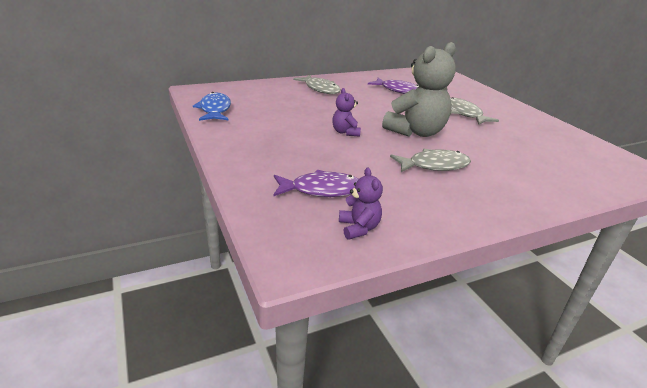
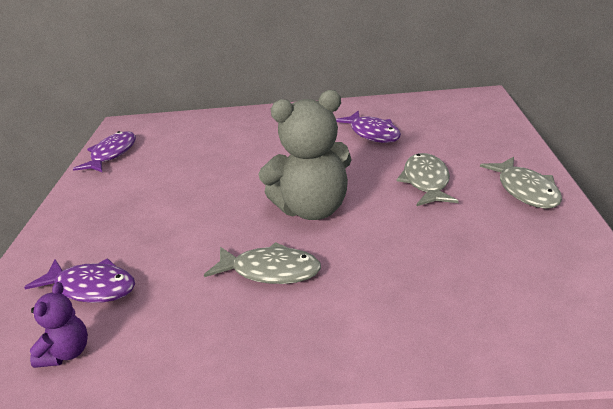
camera: 30 degrees right, 0 degrees up
(215, 109) = (112, 154): blue fish -> purple fish
(320, 89) = (267, 127): grey fish -> grey fish (525, 190)
(345, 132) = (218, 201): purple teddy bear -> none

